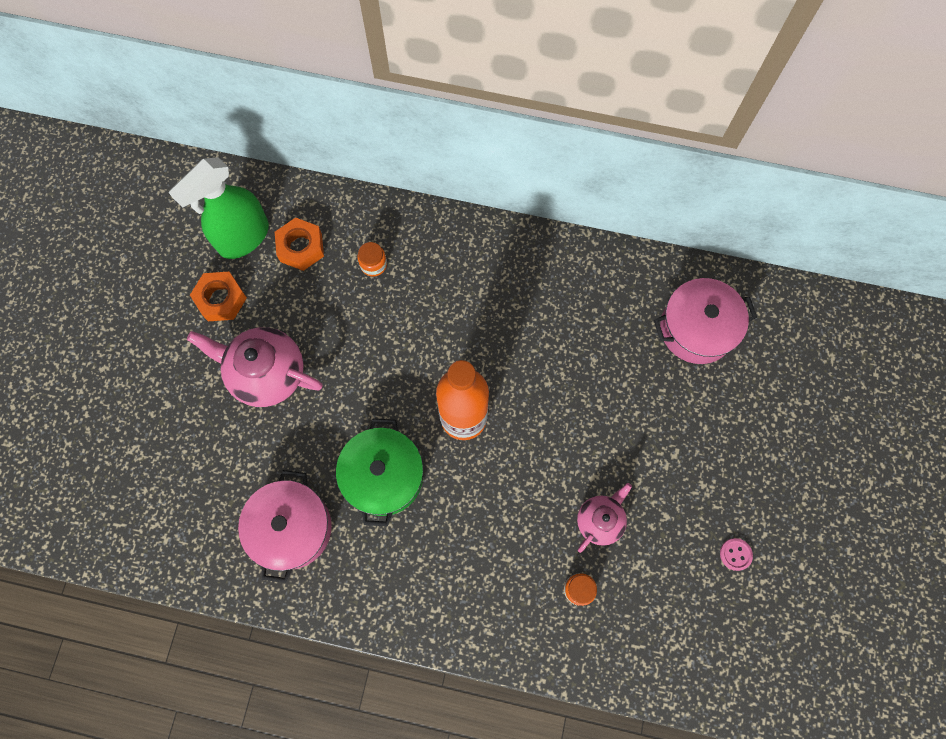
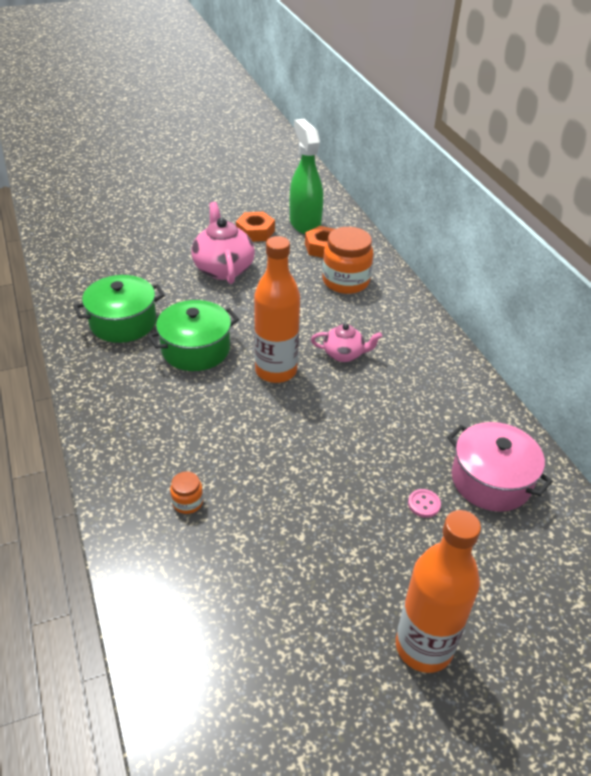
camera: 55 degrees right, 30 degrees down
(243, 238) = (304, 224): green spray bottle -> green spray bottle turned 60 degrees clockwise
(292, 528) = (123, 322): pink pot -> green pot
(373, 264) = (345, 281): orange jar -> orange jar, size x2.13
(600, 520) = (260, 490): pink teapot -> pink teapot (344, 354)
(735, 554) = (308, 611): pink button -> pink button (424, 504)
(807, 490) = (424, 647): none -> orange bottle

